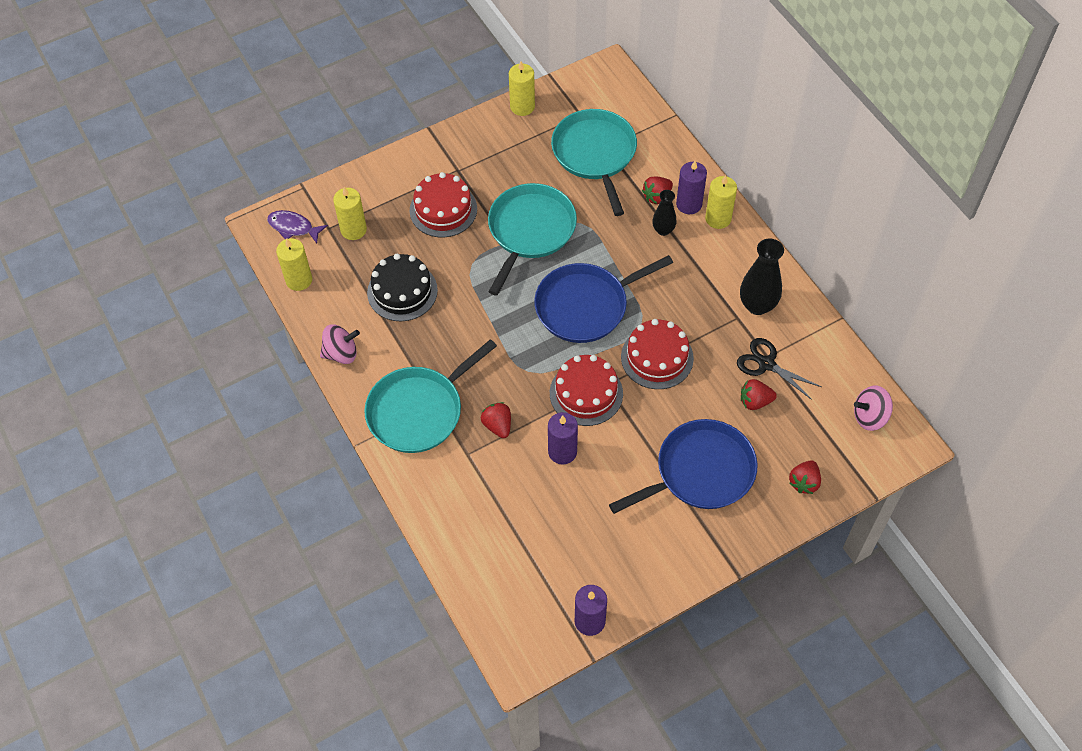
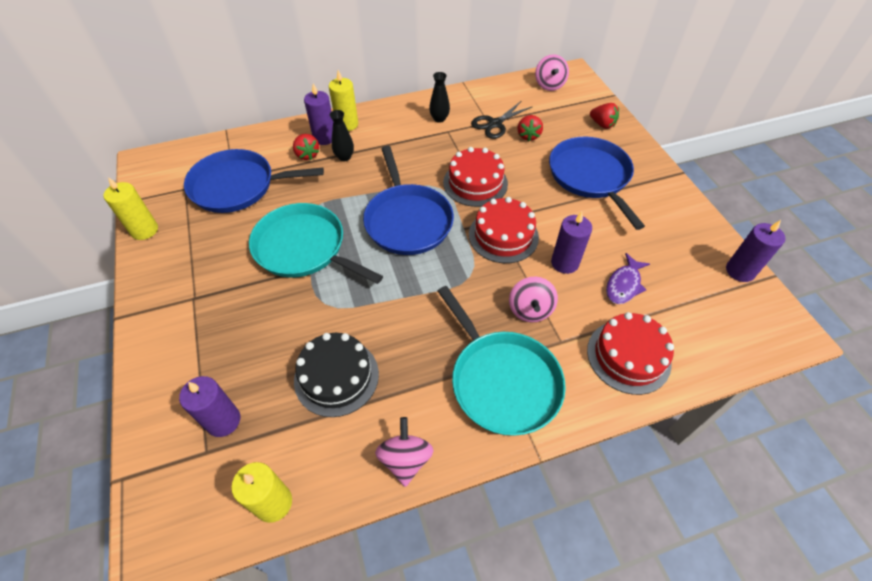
camera: 80 degrees left, 5 degrees down
(293, 227) = (182, 501): purple fish -> purple fish (624, 285)
(353, 230) = (223, 421): yellow candle -> purple candle
(443, 209) = (240, 319): red cake -> red cake (628, 356)
(498, 425) = (530, 310): red strawberry -> pink spinning top
(595, 154) = (238, 186): turquoise pan -> blue pan
(757, 305) = (439, 119): black vase -> black vase, size x0.60

